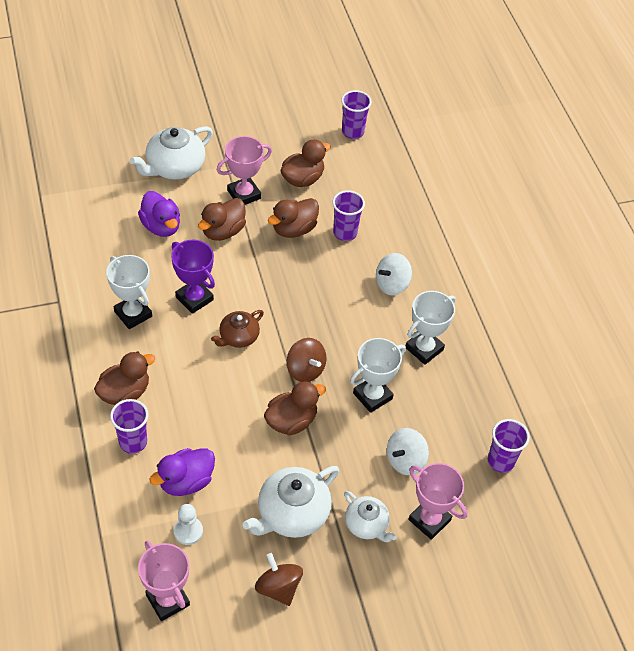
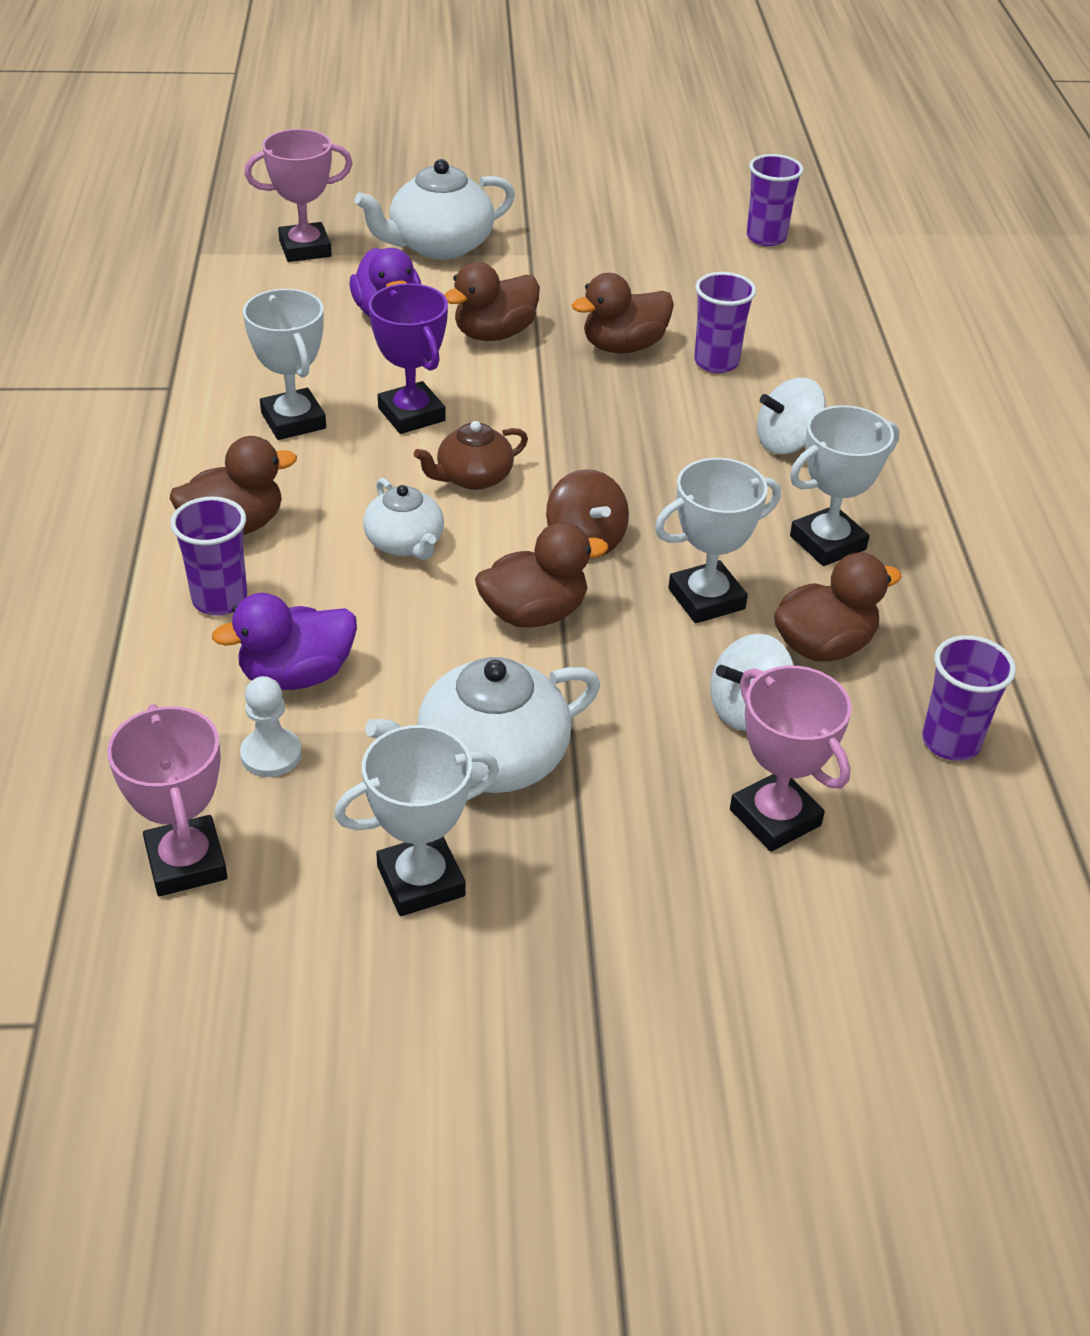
camera: 15 degrees right, 10 degrees down
(244, 194) = (548, 292): pink trophy -> pink trophy (305, 249)
(278, 588) = (421, 881): brown spinning top -> white trophy
(303, 179) = (659, 285): brown duck -> brown duck (823, 646)
(366, 524) = (639, 803): white teapot -> white teapot (405, 543)

